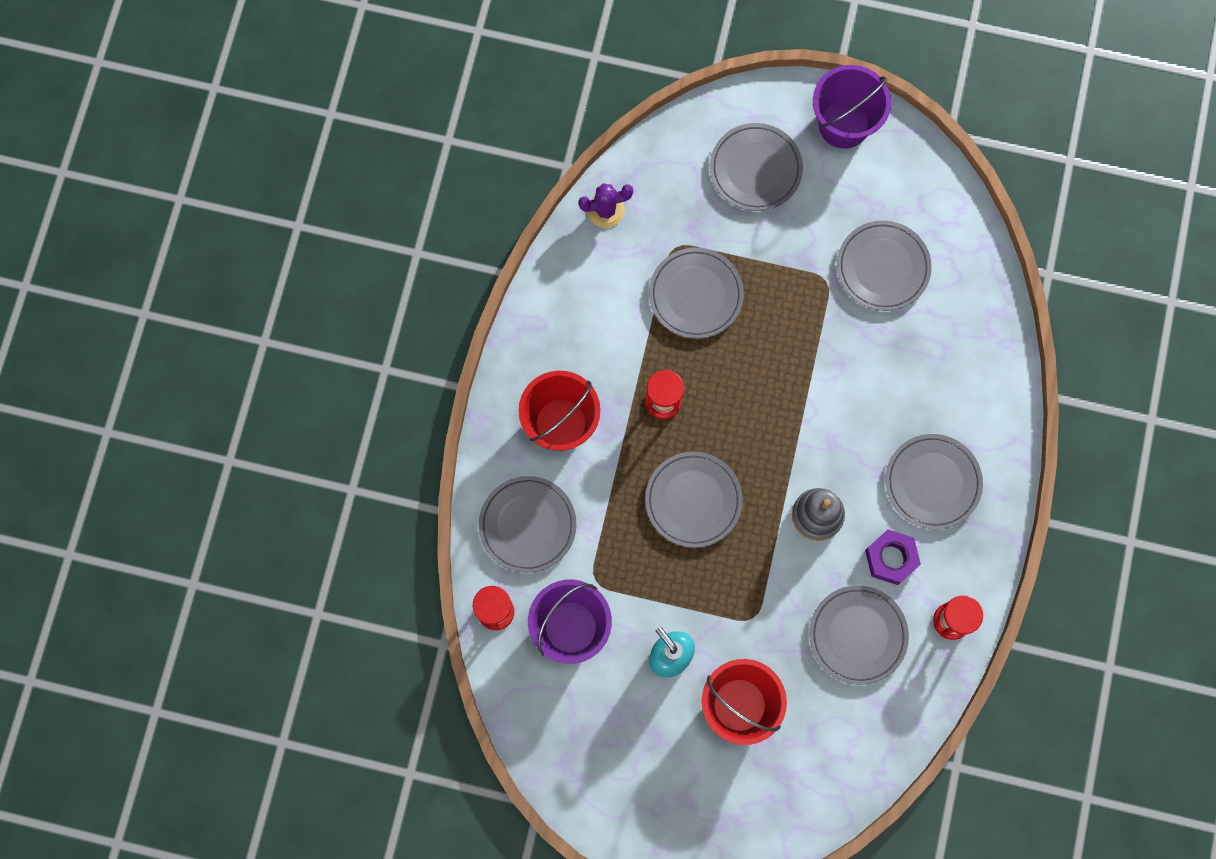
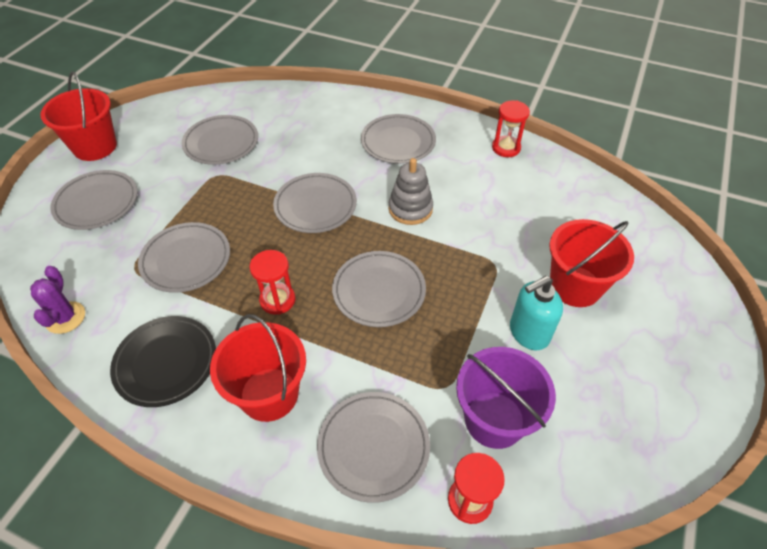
camera: 80 degrees left, 25 degrees down
(575, 322) = (166, 363): none -> black plate
(843, 124) = (95, 147): purple bucket -> red bucket
(857, 635) = (514, 200): grey plate -> grey plate (315, 206)
(891, 558) = (453, 172): purple nut -> none

